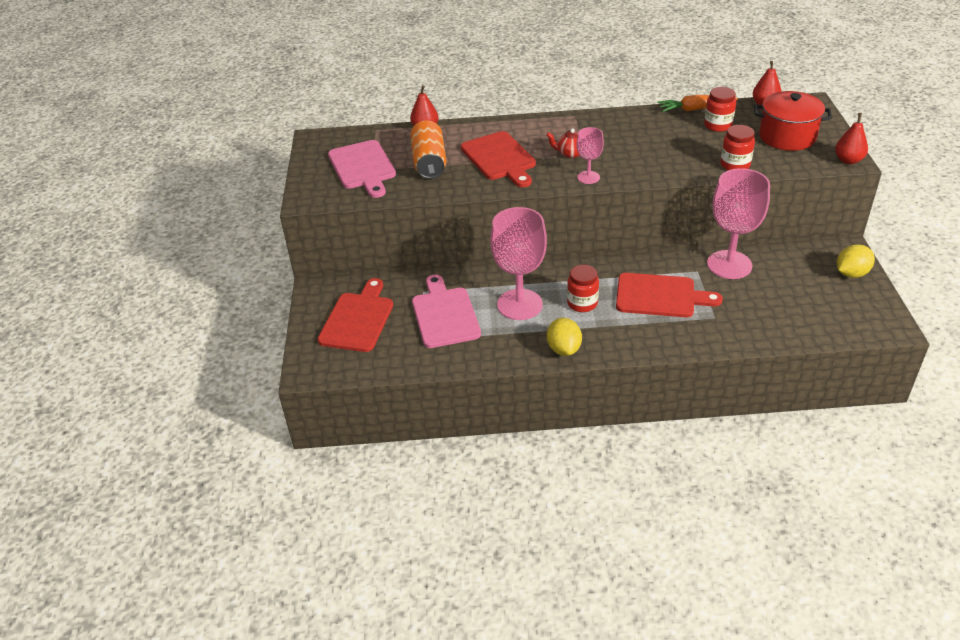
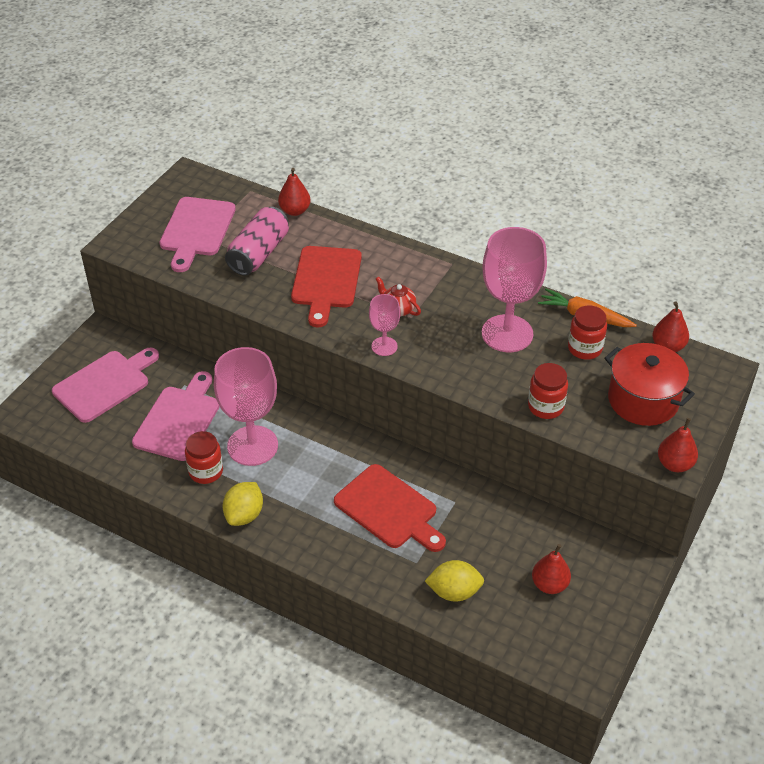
camera: 30 degrees right, 5 degrees up
(358, 319) = (105, 384): red cutting board -> pink cutting board
(429, 162) = (258, 253): orange can -> pink can
(582, 303) = (309, 476): red jar -> red jar (206, 471)
(729, 265) = (494, 512): pink goblet -> pink goblet (507, 333)
(811, 287) = (549, 584): none -> red pear
(851, 273) = (611, 593): yellow lemon -> yellow lemon (454, 592)

